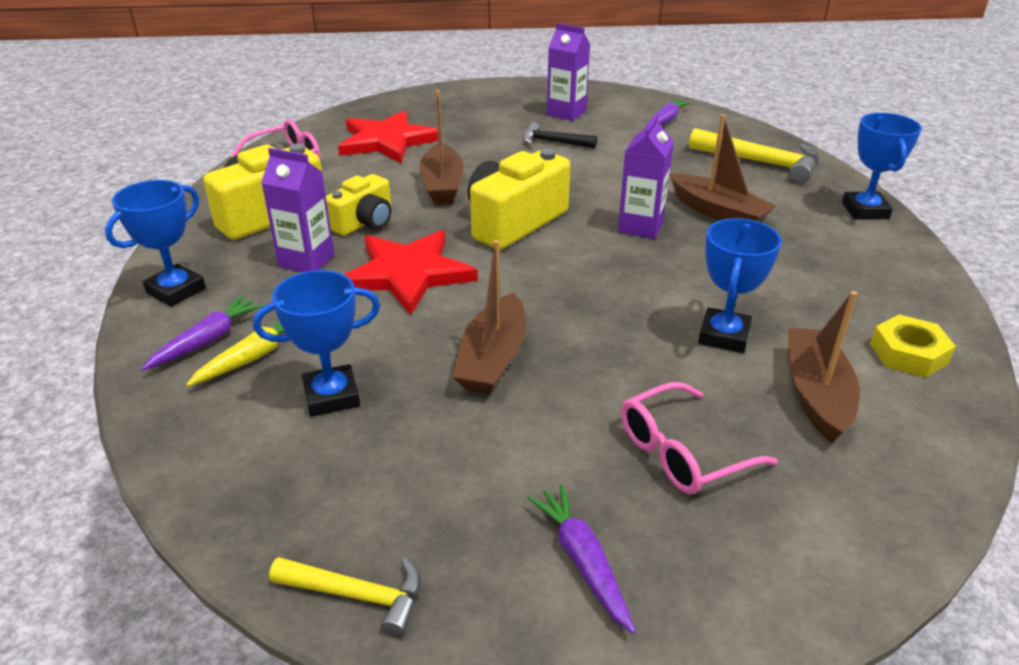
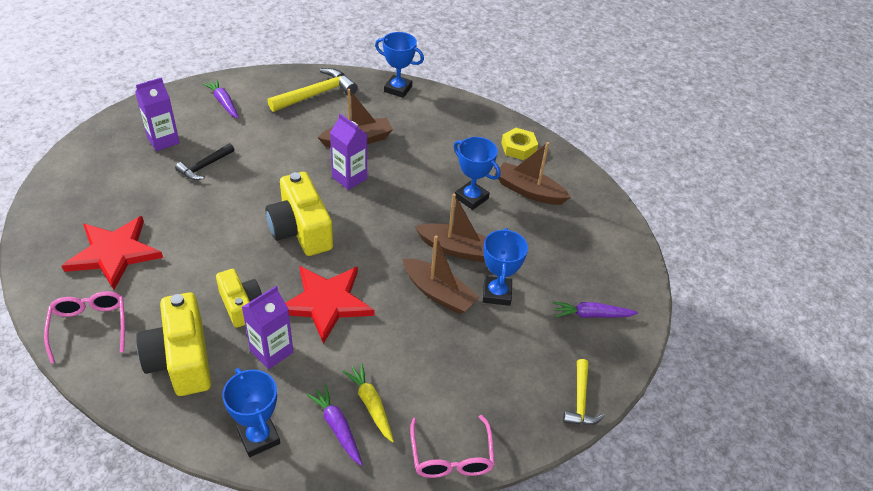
camera: 70 degrees left, 10 degrees up
(331, 396) = (432, 375): blue trophy -> blue trophy (497, 293)
(357, 596) = (580, 400): yellow hammer -> yellow hammer turned 150 degrees clockwise
(442, 185) = (219, 246): brown boat -> brown boat (457, 249)
(682, 452) = (544, 253): pink glasses -> pink glasses (451, 457)

